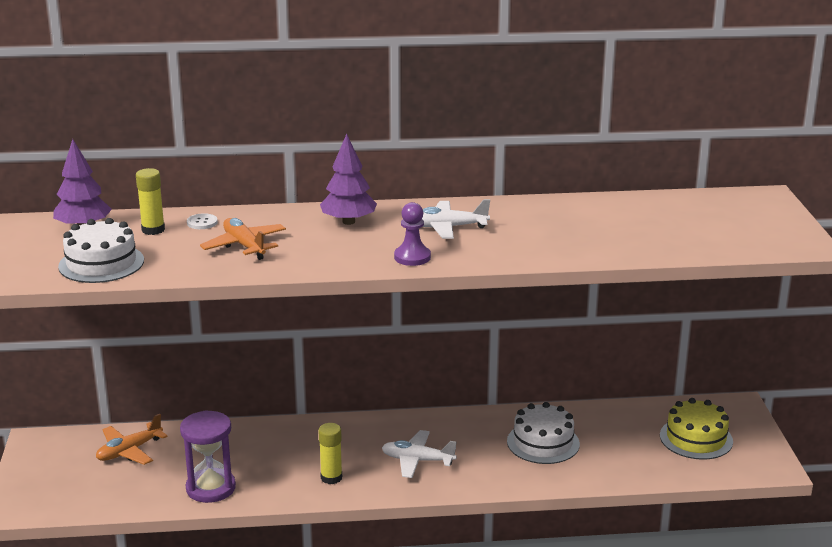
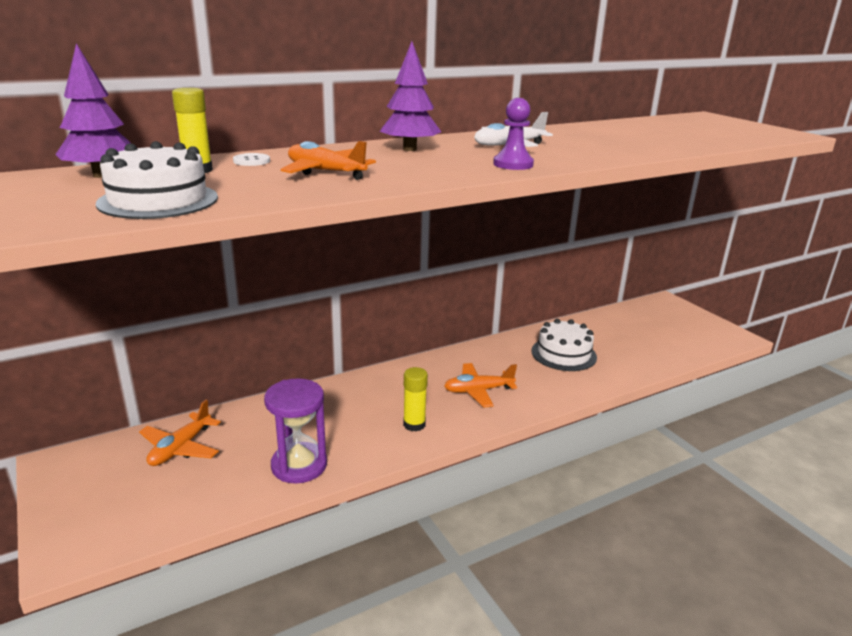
camera: 25 degrees left, 0 degrees up
(417, 460) = (478, 391): white plane -> orange plane
(696, 438) = (665, 328): yellow cake -> none

